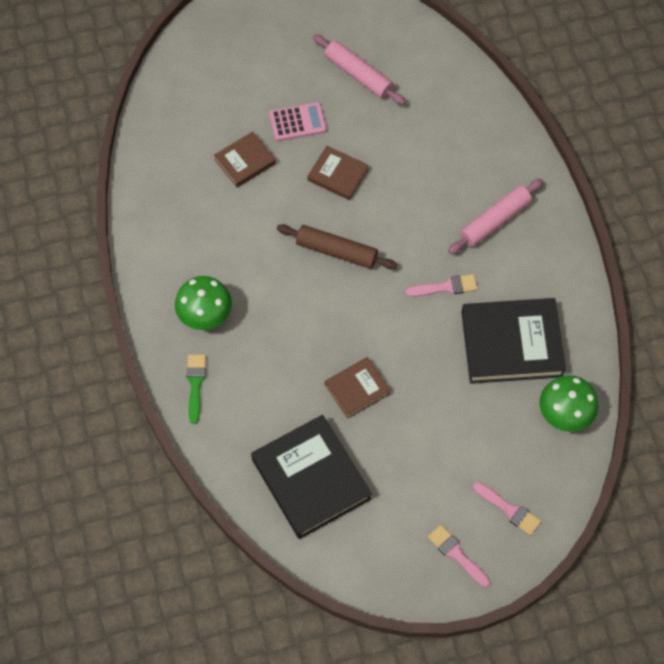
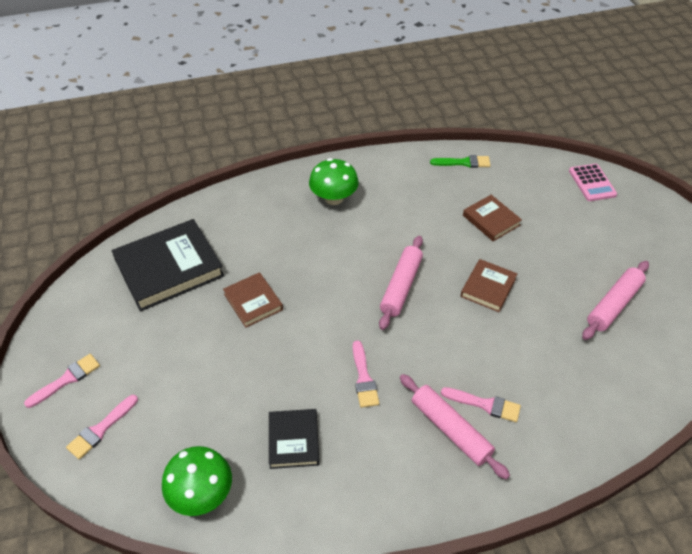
camera: 90 degrees right, 15 degrees down
(195, 384) = (269, 194): green brush -> green brush (464, 162)
(298, 122) = (543, 257): pink calculator -> pink calculator (592, 183)
(336, 251) = (401, 287): brown rolling pin -> pink rolling pin
(469, 192) = (485, 404): none -> pink brush
(511, 344) = (293, 440): black book -> black book, size x0.54

